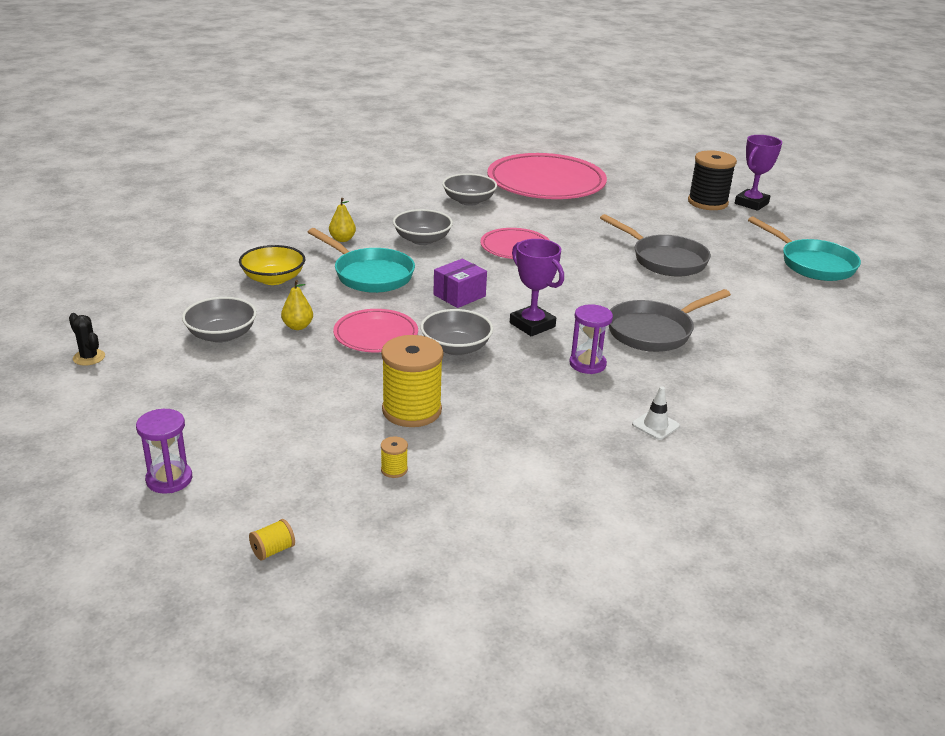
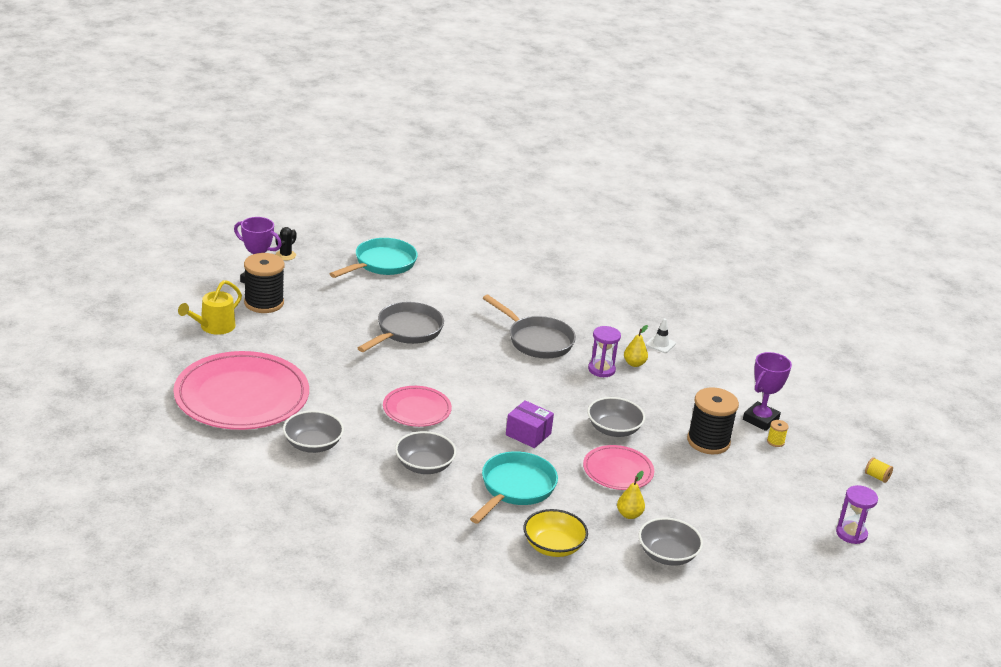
camera: 105 degrees left, 0 degrees up
(89, 357) = (746, 622): black cactus -> black cactus (285, 255)
(342, 239) = (447, 517): yellow pear -> yellow pear (634, 363)
(411, 410) = (708, 441): yellow spool -> black spool
(532, 325) = (558, 395): purple trophy -> purple trophy (760, 419)
(659, 181) = (214, 327): none -> yellow watering can

